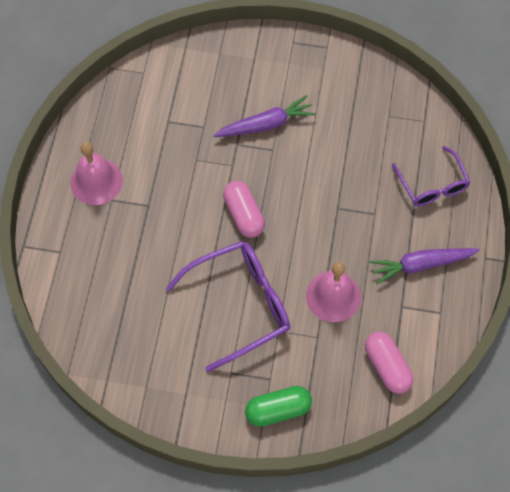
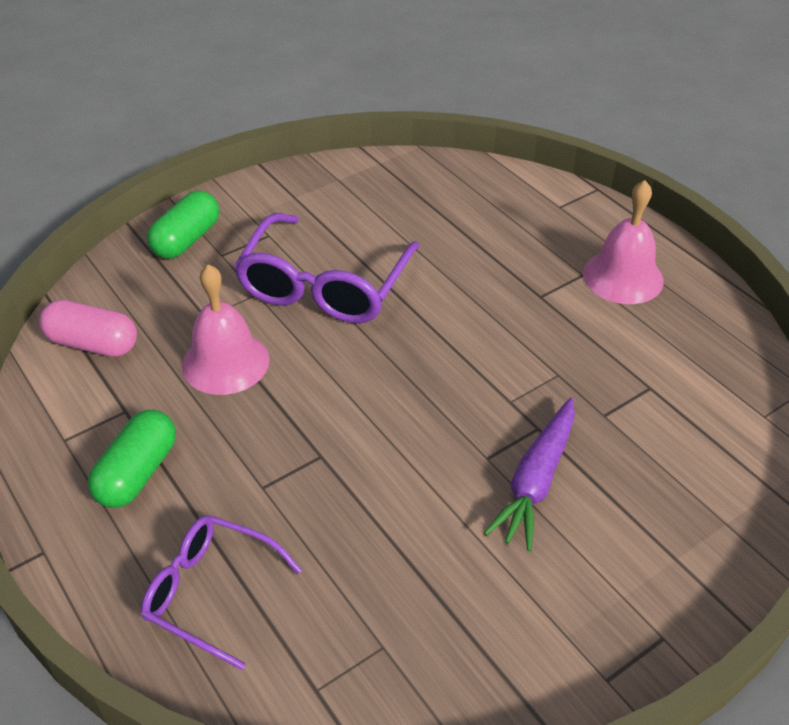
camera: 135 degrees right, 20 degrees down
(244, 215) = (427, 362): pink capsule -> none
(420, 265) = (138, 473): purple carrot -> green capsule

